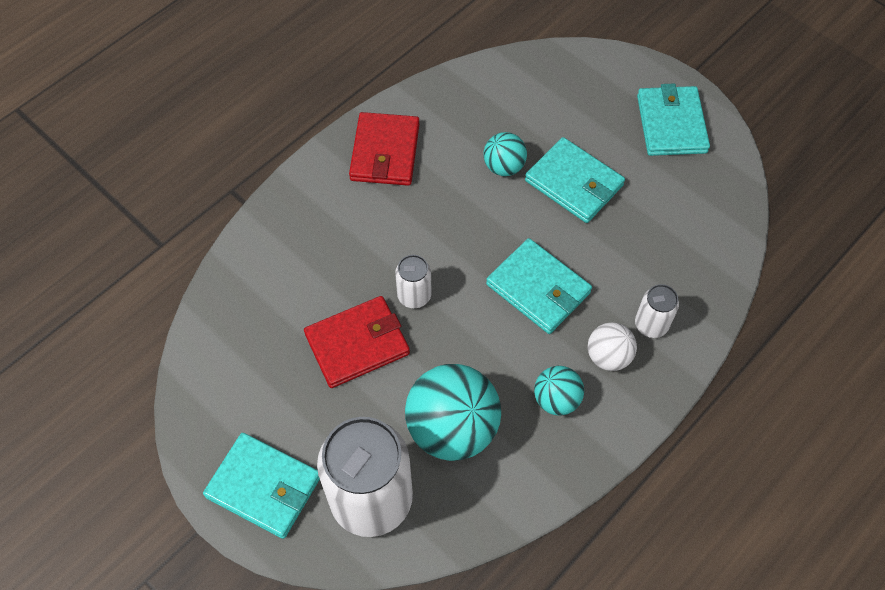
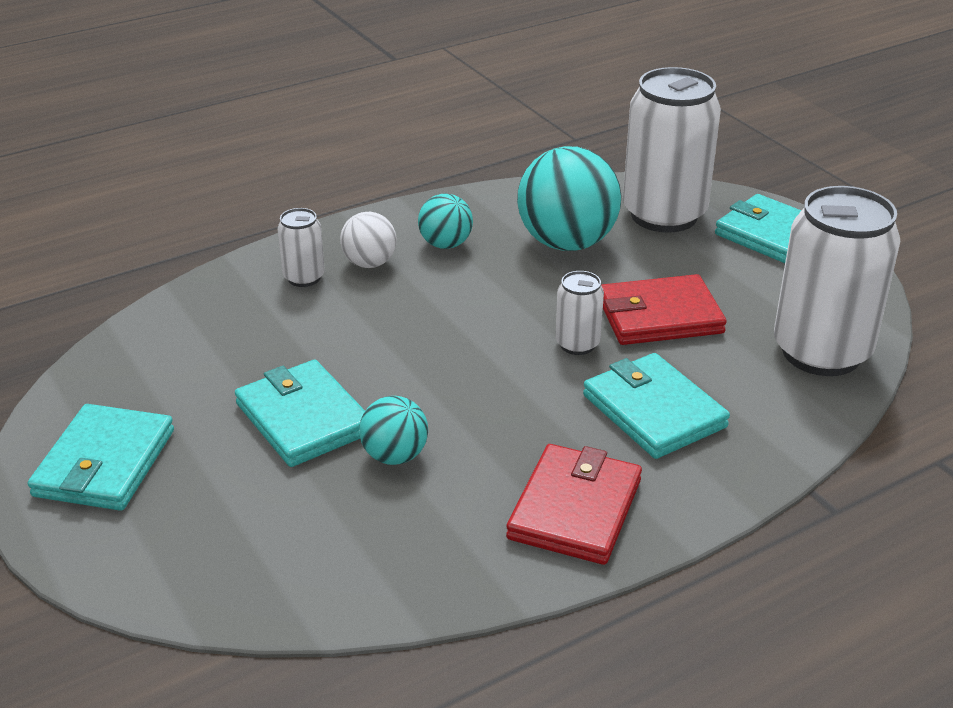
camera: 165 degrees left, 25 degrees down
(231, 329) = (821, 352): none -> white can
(538, 288) = (417, 326): turquoise wallet -> turquoise wallet (653, 411)

